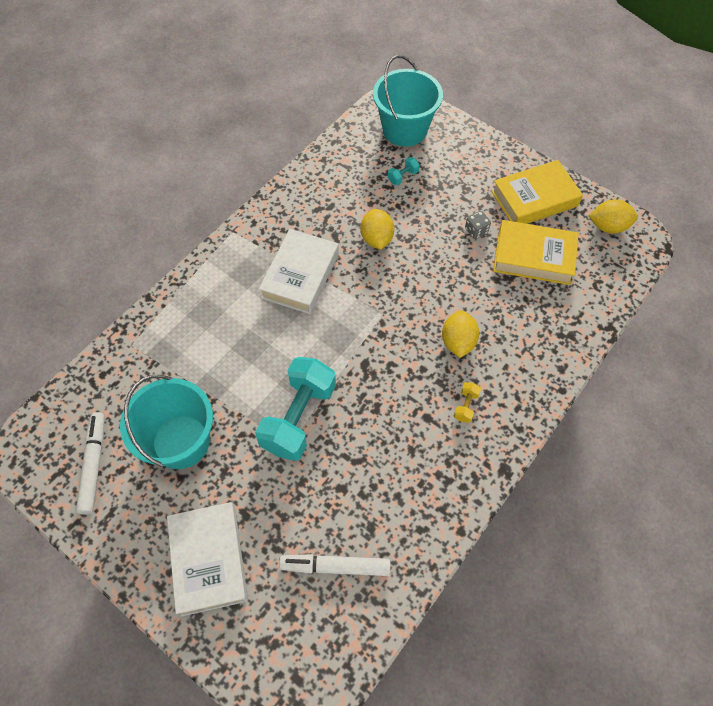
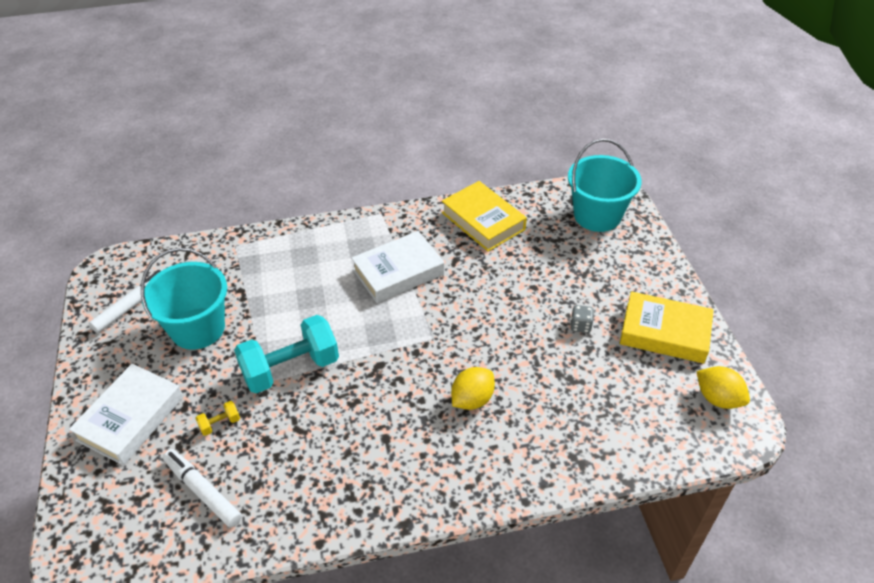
camera: 40 degrees right, 15 degrees down
(376, 239) = (486, 281): yellow lemon -> none
(403, 176) = (558, 249): turquoise dumbbell -> none
(465, 406) = (426, 452): yellow dumbbell -> yellow dumbbell (220, 424)
(533, 257) = (613, 378): yellow book -> yellow book (483, 221)

